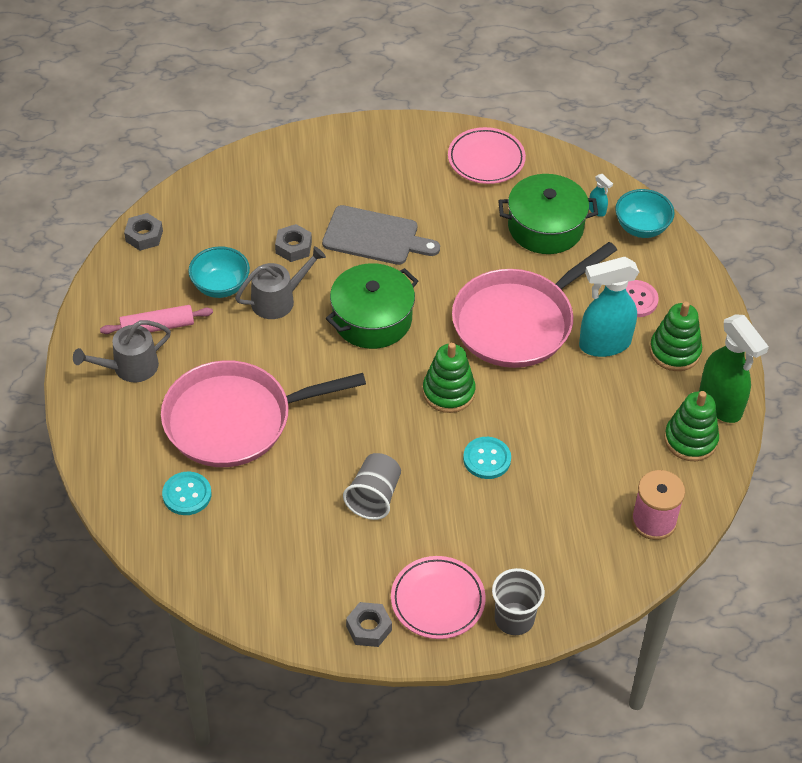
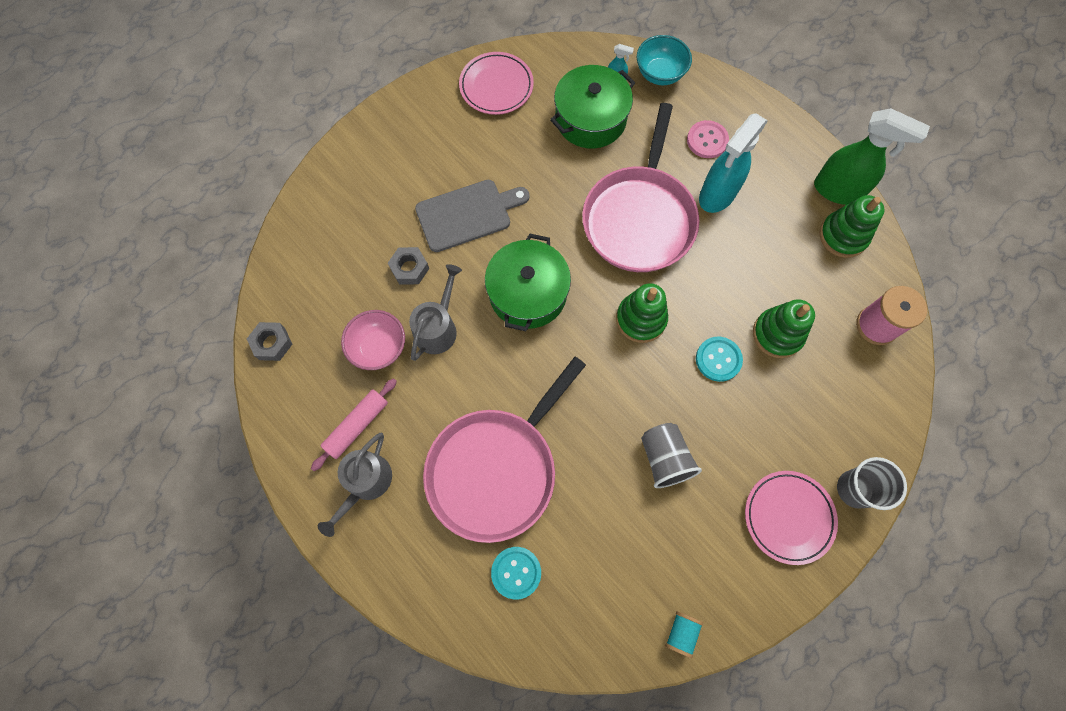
camera: 35 degrees left, 20 degrees up
(220, 286) = (379, 348): turquoise bowl -> pink bowl
(275, 616) = (681, 633): none -> turquoise spool
(369, 628) = (760, 585): grey nut -> none
(674, 351) = (770, 167): green stacking toy -> green stacking toy (777, 334)

